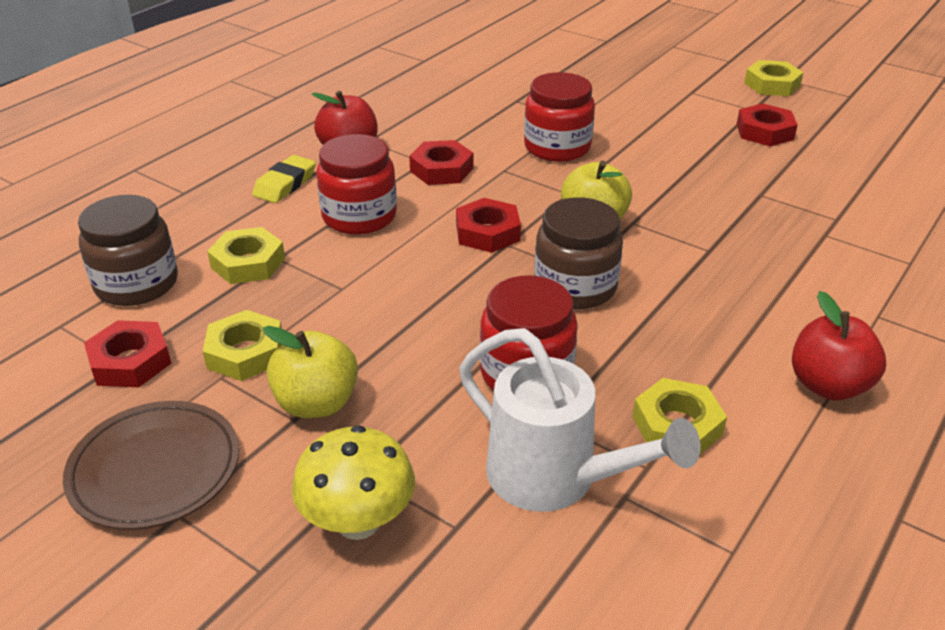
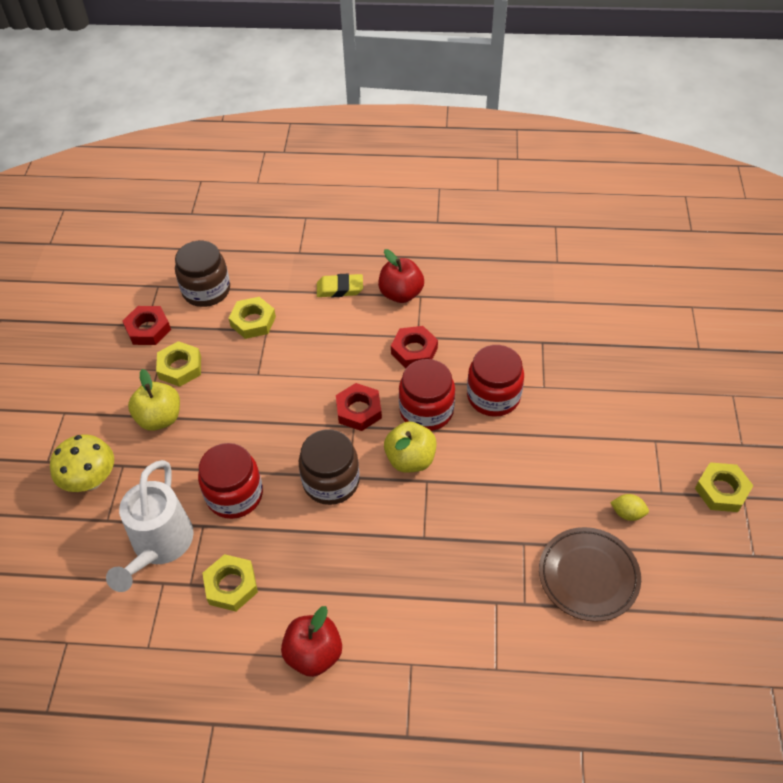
camera: 60 degrees right, 15 degrees up
(155, 470) = (85, 387): brown plate -> brown plate (588, 576)
(359, 216) = (331, 341): red jar -> red jar (426, 410)
(764, 132) = (627, 513): red nut -> yellow lemon

